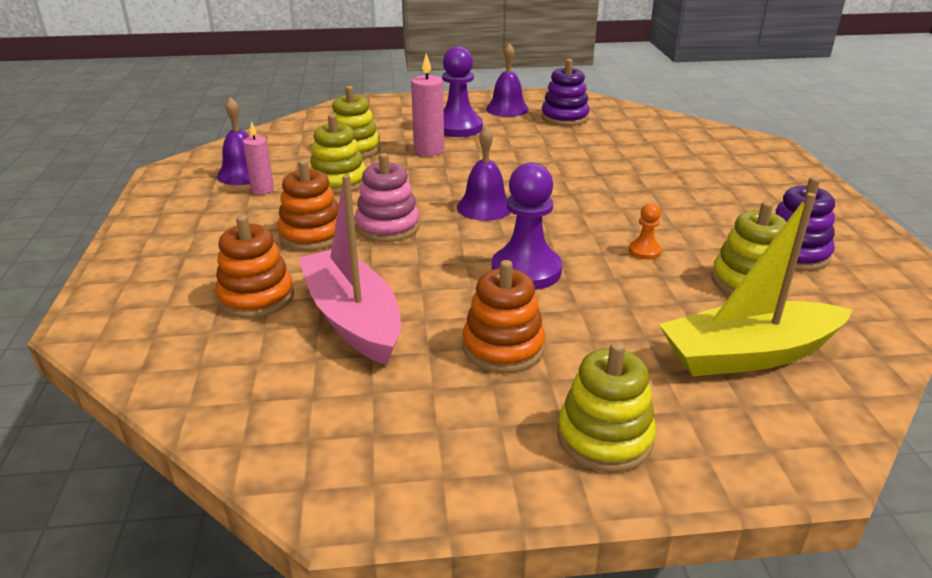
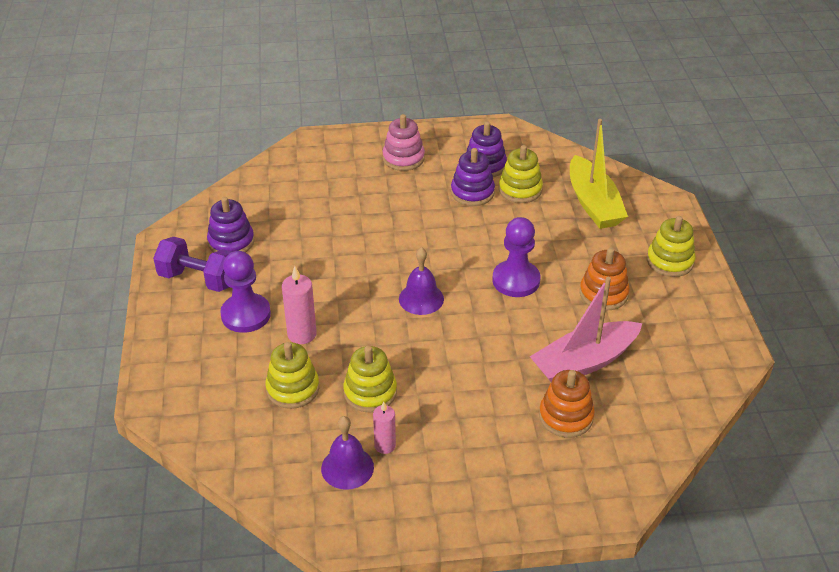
camera: 90 degrees left, 10 degrees up
(312, 235) = (471, 398): orange stacking toy -> none
(388, 227) = (456, 353): pink stacking toy -> pink stacking toy (403, 158)
(507, 109) = (198, 279): purple bell -> purple dumbbell
(644, 251) = (486, 225): orange pawn -> none
(718, 242) = (472, 192): none -> purple stacking toy

